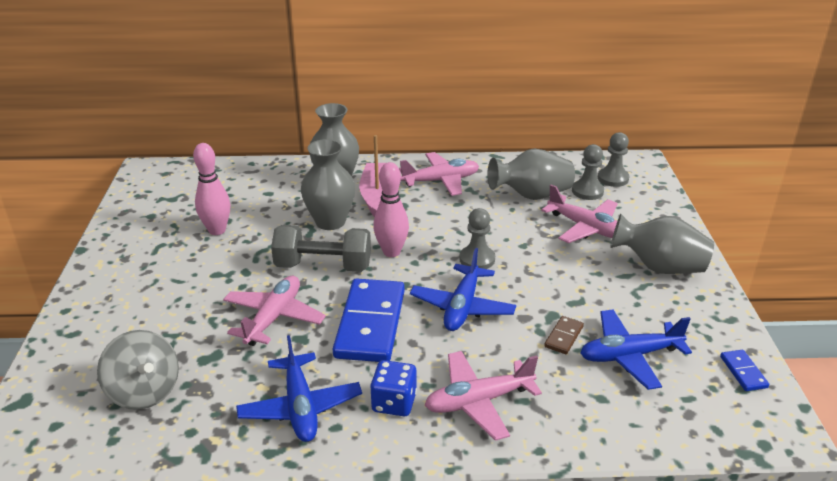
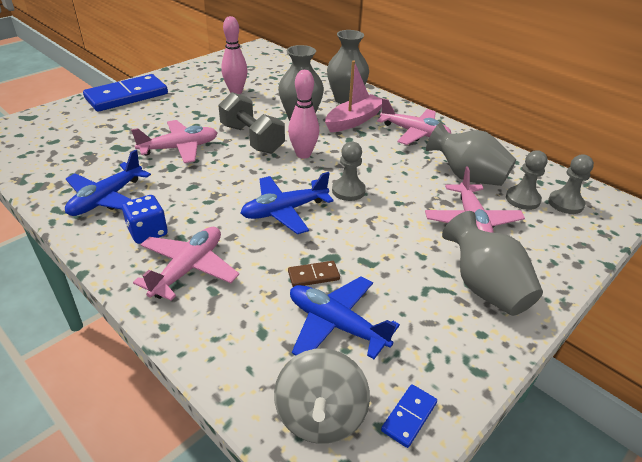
camera: 45 degrees right, 5 degrees up
(144, 391) = (69, 144): grey spinning top -> grey spinning top (320, 416)
(370, 323) = (217, 183): blue domino -> blue domino (127, 96)
(479, 401) = (188, 269): pink plane -> pink plane turned 90 degrees clockwise

